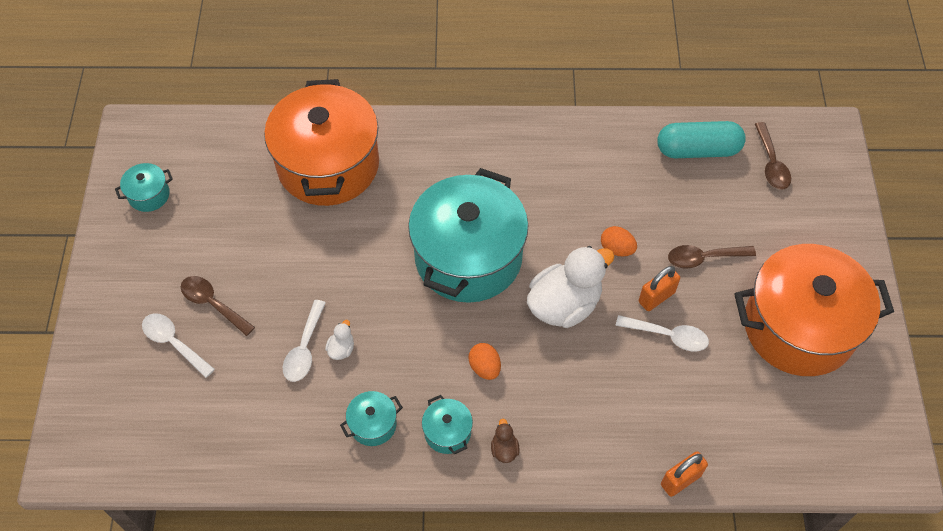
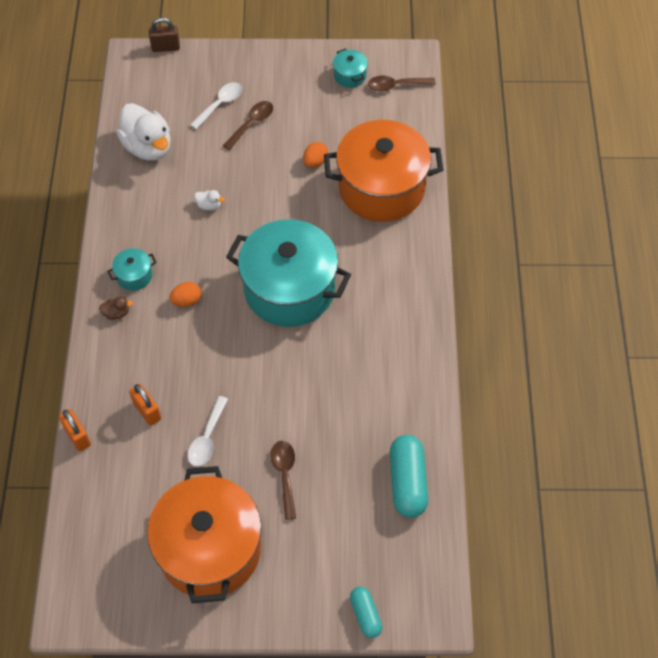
camera: 90 degrees right, 0 degrees up
(55, 419) = (166, 47): none -> brown padlock
(304, 349) = (210, 182): white spoon -> none
(373, 424) = (145, 228): turquoise pot -> none
(564, 304) = (241, 359): white duck -> white duck (148, 147)
(617, 249) = (295, 403): orange egg -> orange egg (315, 162)
(656, 297) = (245, 432): orange padlock -> orange padlock (147, 411)
(771, 163) = (393, 549): brown spoon -> brown spoon (396, 86)
(841, 187) = (365, 615): none -> turquoise capsule

